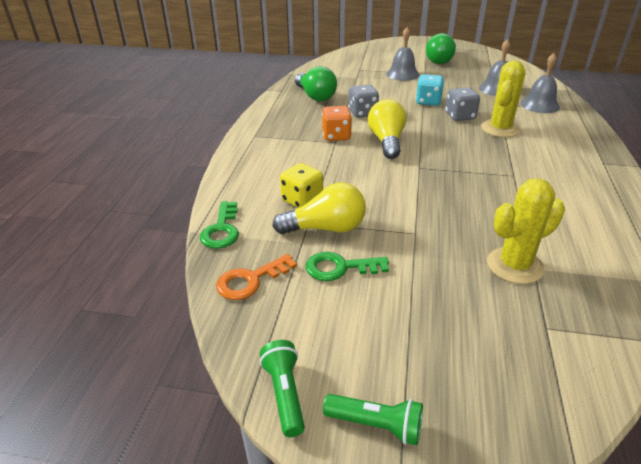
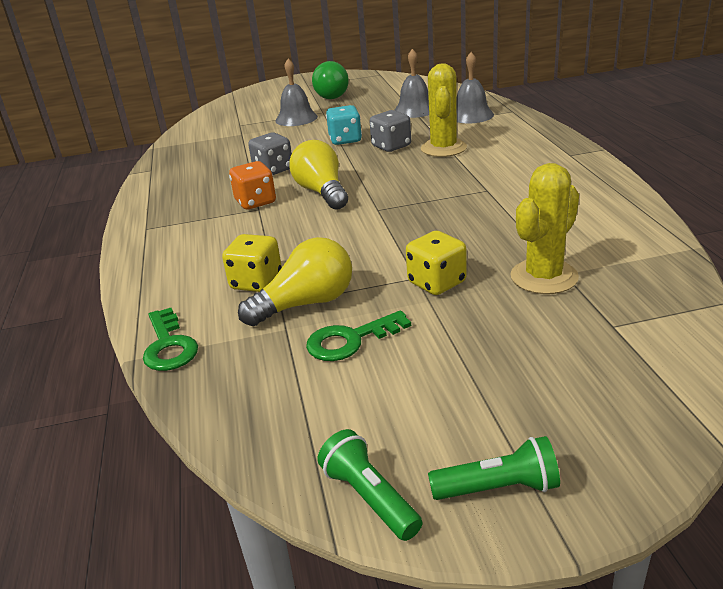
camera: 20 degrees left, 5 degrees down
(250, 280) = (245, 390): orange key -> none
(315, 96) = (200, 165): green light bulb -> none
(428, 242) = (436, 283): none -> yellow dice

